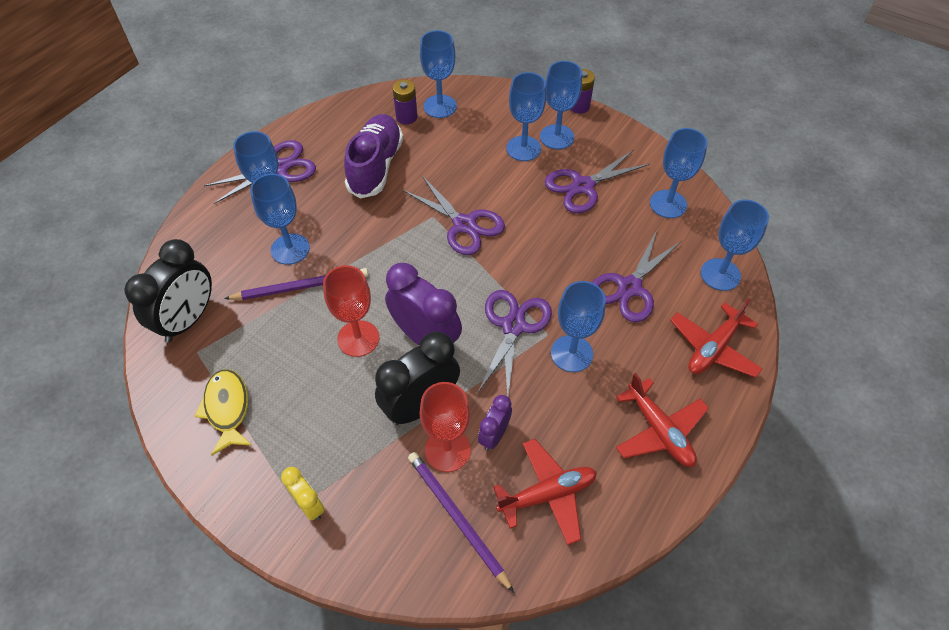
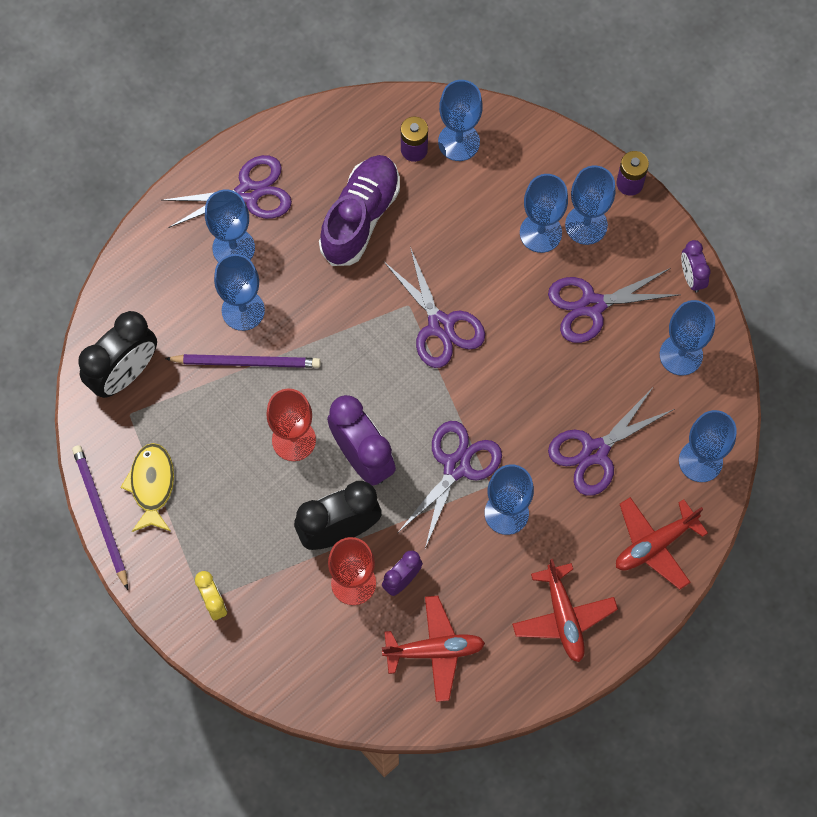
camera: 15 degrees right, 15 degrees up
(457, 518) = (345, 650): purple pencil -> purple pencil (100, 515)
(652, 153) = (691, 277): none -> purple clock

